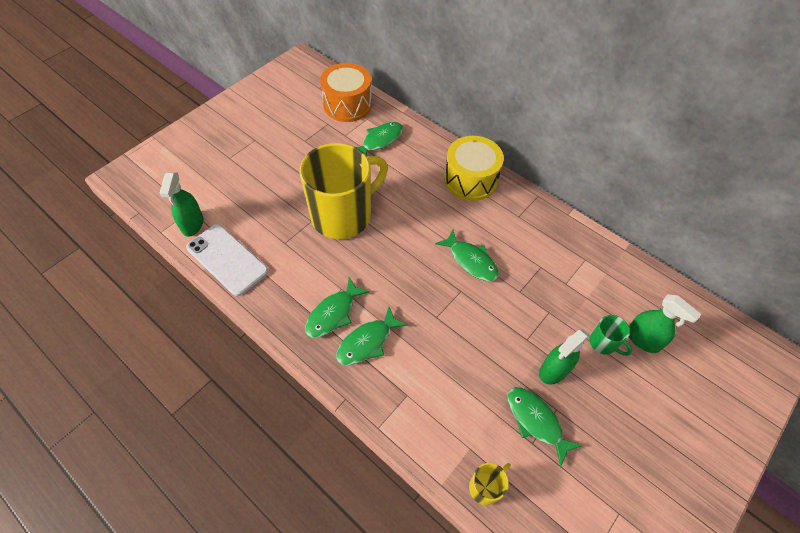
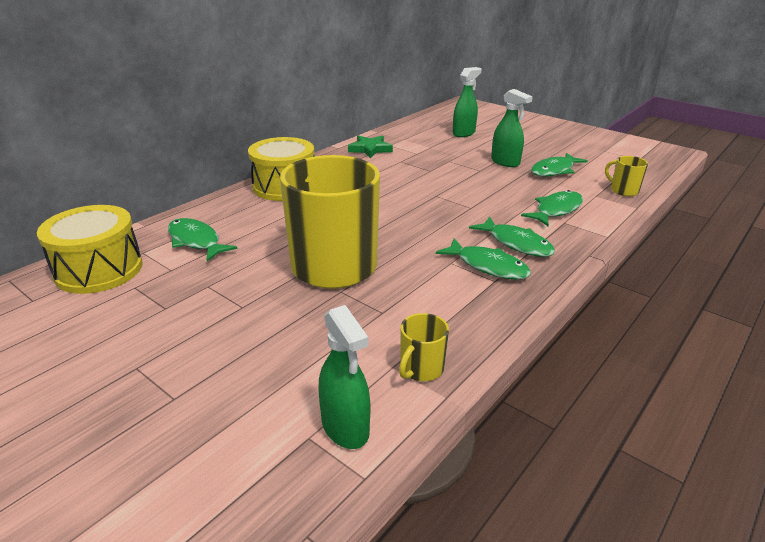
camera: 90 degrees left, 25 degrees down
(192, 224) = (345, 427): green spray bottle -> green spray bottle turned 60 degrees clockwise
(227, 259) = (421, 368): white phone -> yellow mug
(347, 105) = (99, 270): orange drum -> yellow drum
(471, 261) = (398, 189): green fish -> green fish (556, 210)
(568, 241) = (370, 149): none -> green star
(603, 343) = (472, 145): green mug -> none

